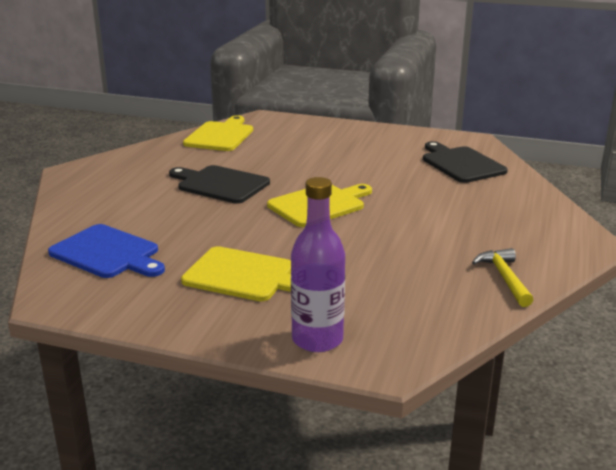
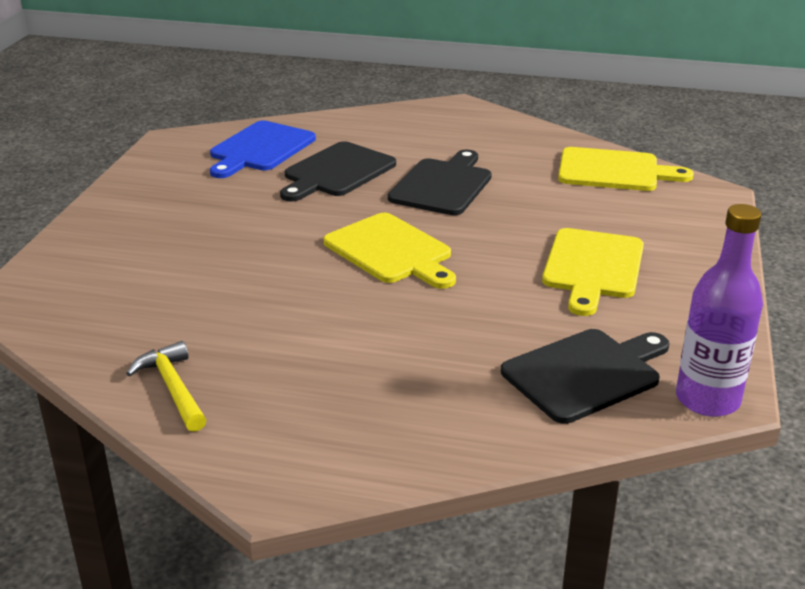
camera: 85 degrees right, 5 degrees up
(177, 220) = (337, 172): none -> black cutting board
(244, 276) = (205, 217): yellow cutting board -> yellow cutting board (592, 267)
(317, 339) = (69, 262): purple bottle -> purple bottle (707, 400)
(504, 278) = (173, 388): yellow hammer -> yellow hammer turned 105 degrees counterclockwise

